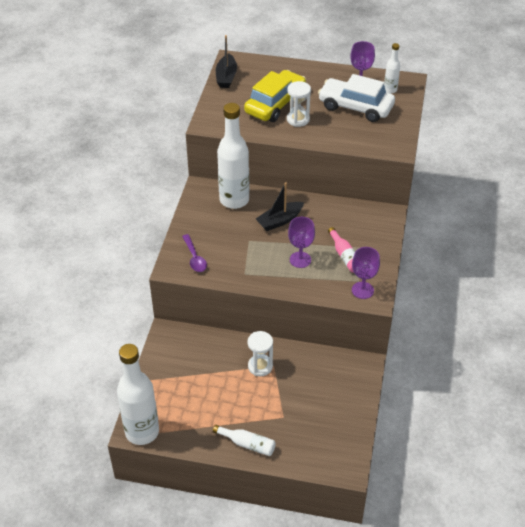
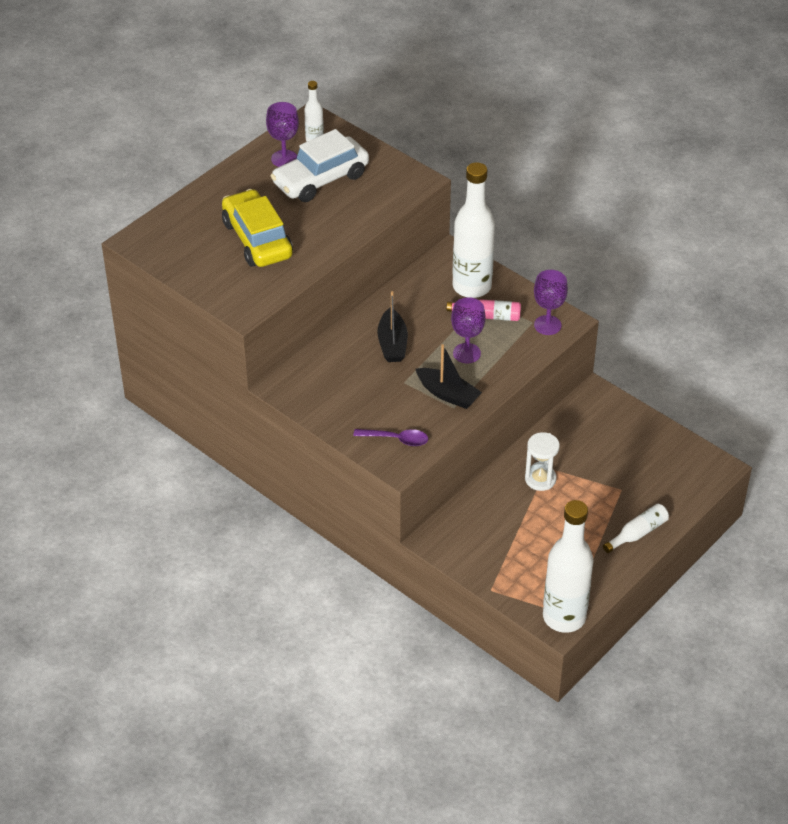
camera: 60 degrees left, 0 degrees up
(226, 77) = (165, 259): black boat -> black boat (448, 394)
(234, 200) = (326, 367): white bottle -> white bottle (472, 286)
(298, 119) = (302, 233): white hourglass -> none

